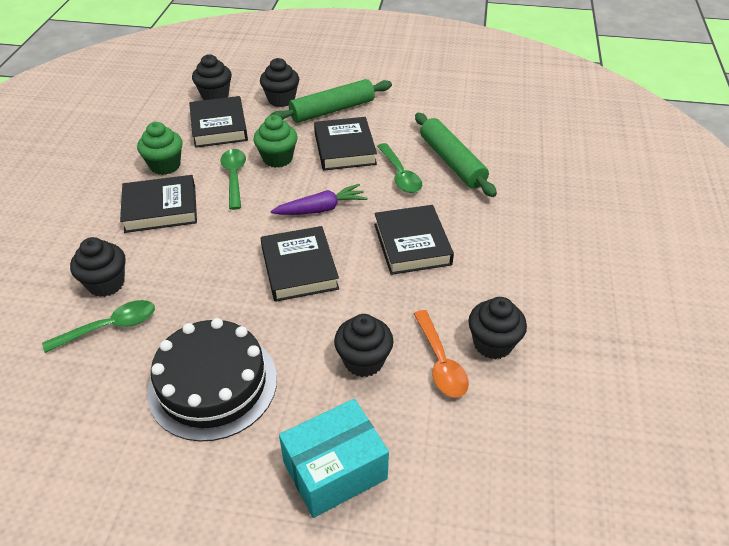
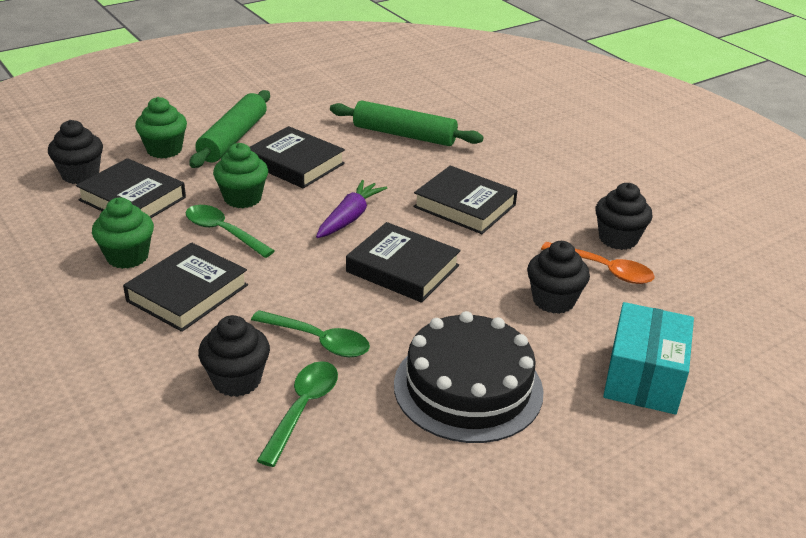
camera: 45 degrees left, 10 degrees down
(281, 99) = (164, 150): black cupcake -> green cupcake
(400, 175) = (377, 162): green spoon -> green spoon (318, 341)

